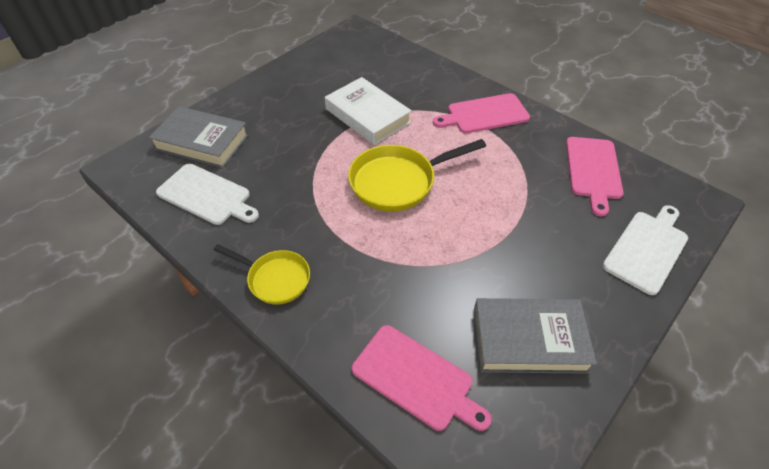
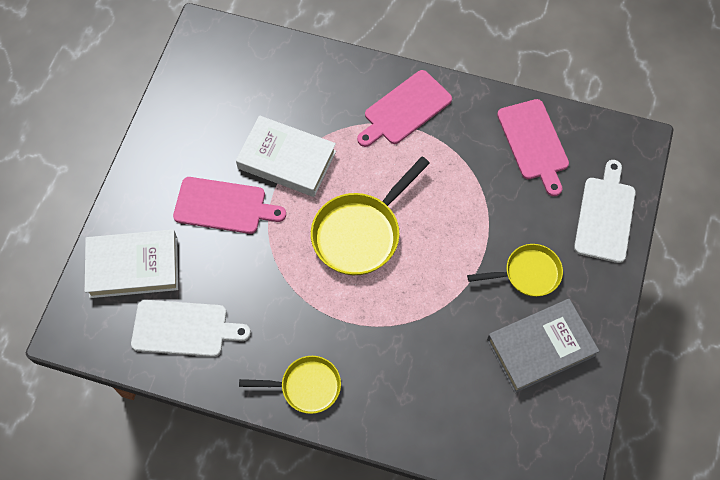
camera: 25 degrees left, 15 degrees up
(202, 142) = (133, 267): grey book -> white book
(416, 379) = (469, 421): pink cutting board -> pink cutting board (224, 206)
(544, 268) = (528, 273): none -> yellow pan

